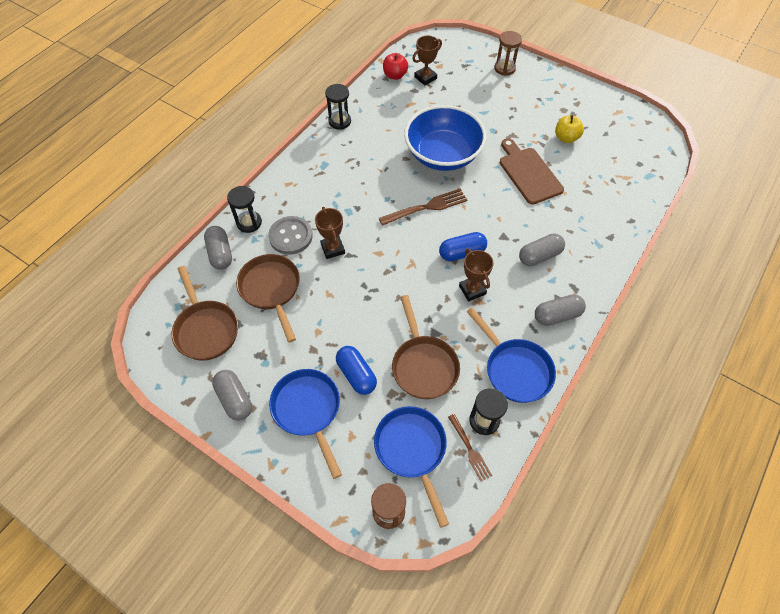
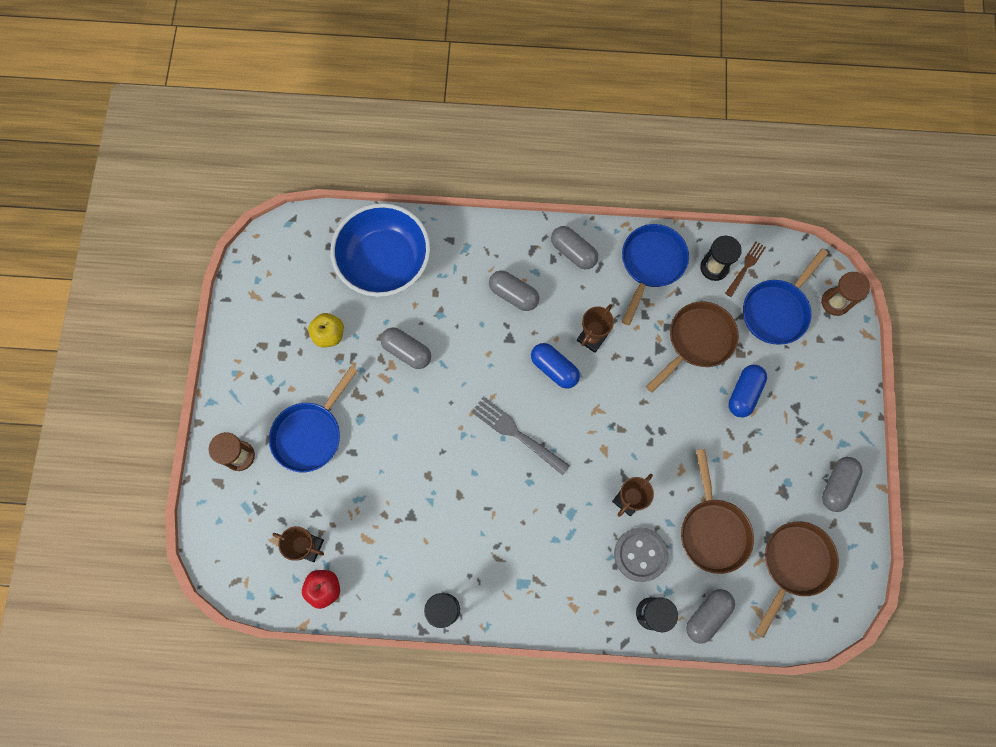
camera: 120 degrees left, 15 degrees up
(271, 290) = (713, 530): brown pan -> brown pan turned 45 degrees counterclockwise
(308, 410) = (802, 415): blue pan -> blue pan (310, 434)
(426, 207) = (517, 434): brown fork -> grey fork
(443, 155) = (430, 456): blue bowl -> blue bowl (384, 262)
(528, 173) = (407, 351): brown cutting board -> grey capsule

